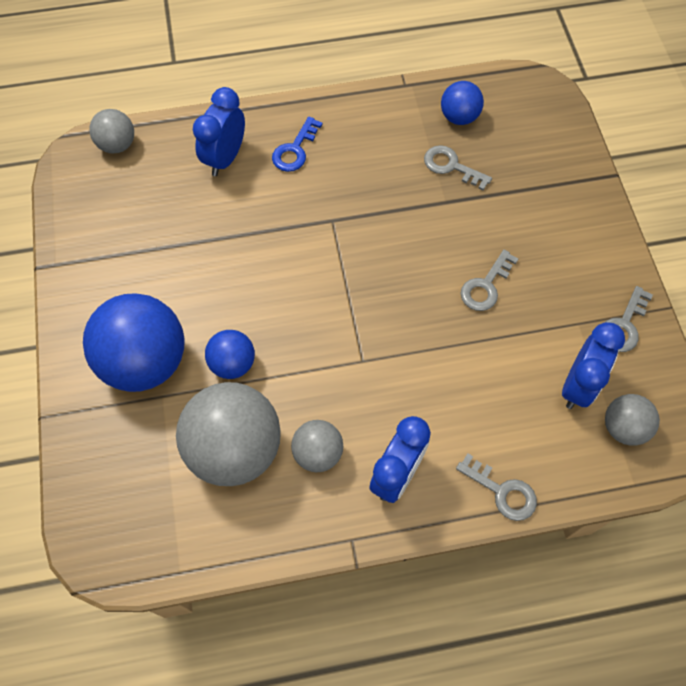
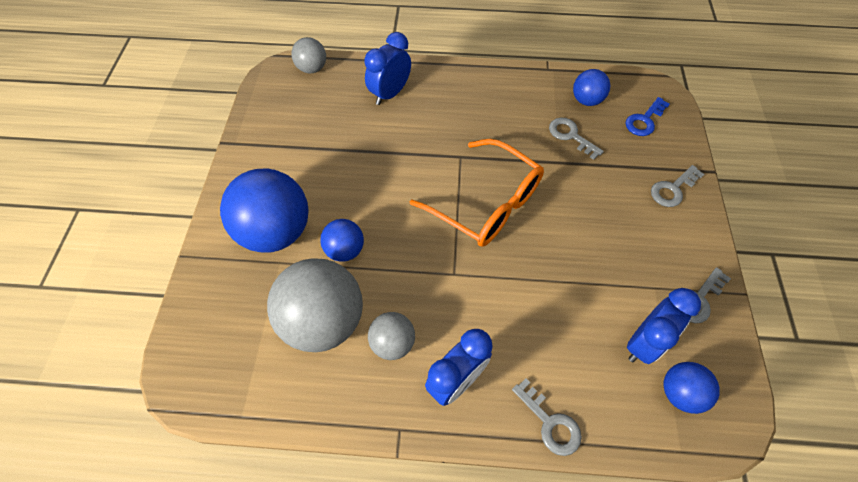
camera: 15 degrees right, 5 degrees down
(295, 150) = (446, 99): blue key -> blue key (644, 120)
(377, 271) = (487, 204): none -> orange glasses
(485, 286) = (577, 237): grey key -> grey key (672, 189)
(623, 427) = (680, 393): grey ball -> blue ball

